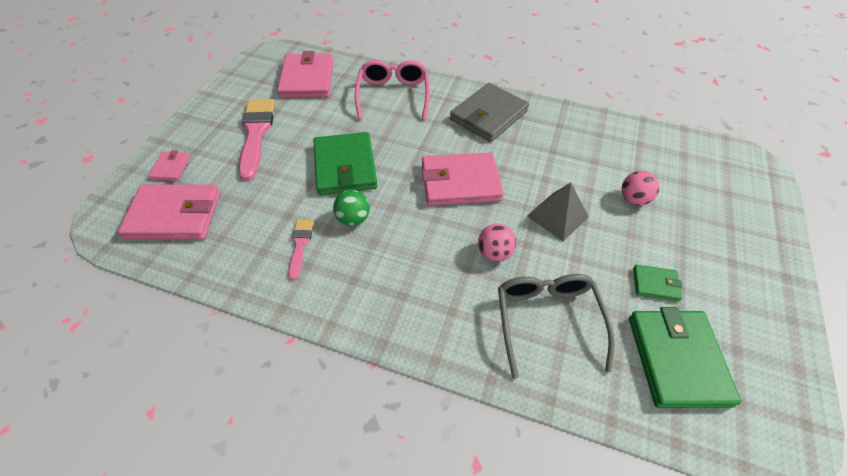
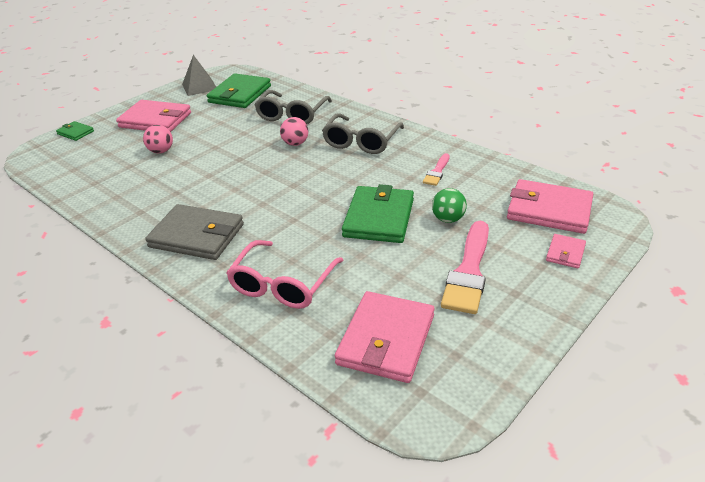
camera: 155 degrees left, 15 degrees down
(353, 219) = (388, 179): green ball -> green ball (448, 219)
(413, 280) = (361, 142): none -> grey glasses
(460, 182) = (281, 186): pink wallet -> pink wallet (155, 120)
(489, 115) = (197, 236): grey wallet -> grey wallet turned 45 degrees clockwise
(557, 216) = (229, 153): grey pyramid -> grey pyramid (199, 87)
(655, 284) = (211, 116): green wallet -> green wallet (75, 133)

